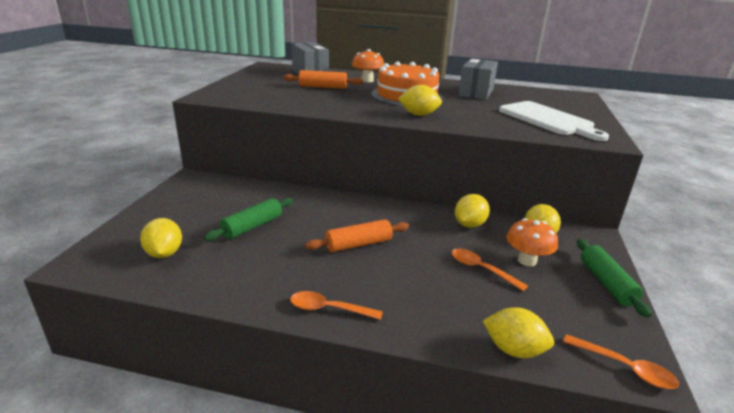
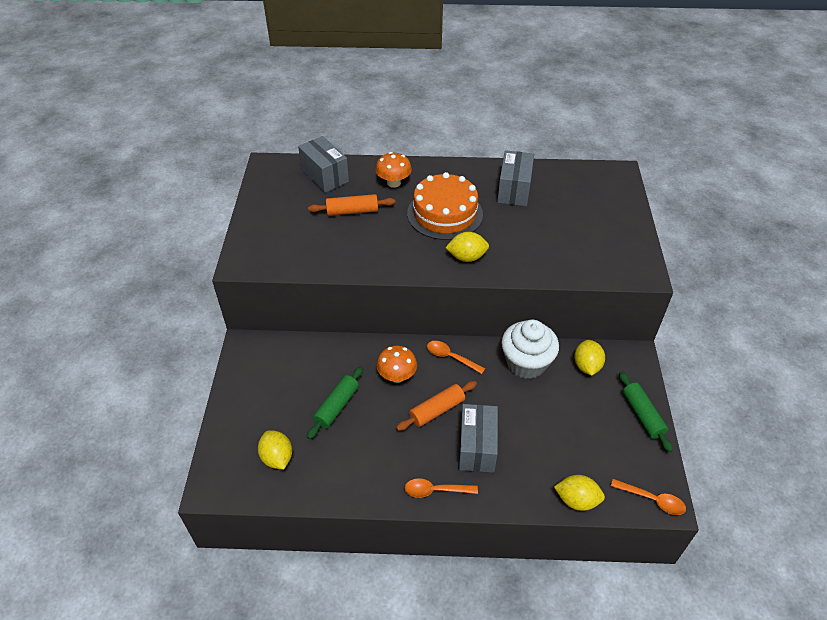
camera: 10 degrees left, 20 degrees up
(394, 279) = (477, 447): none -> grey box
(469, 225) = (526, 363): yellow lemon -> white cupcake
(481, 269) = (544, 420): orange spoon -> orange spoon (451, 357)
(527, 260) = (579, 400): orange mushroom -> orange mushroom (397, 376)
(548, 120) = (590, 240): white cutting board -> none

